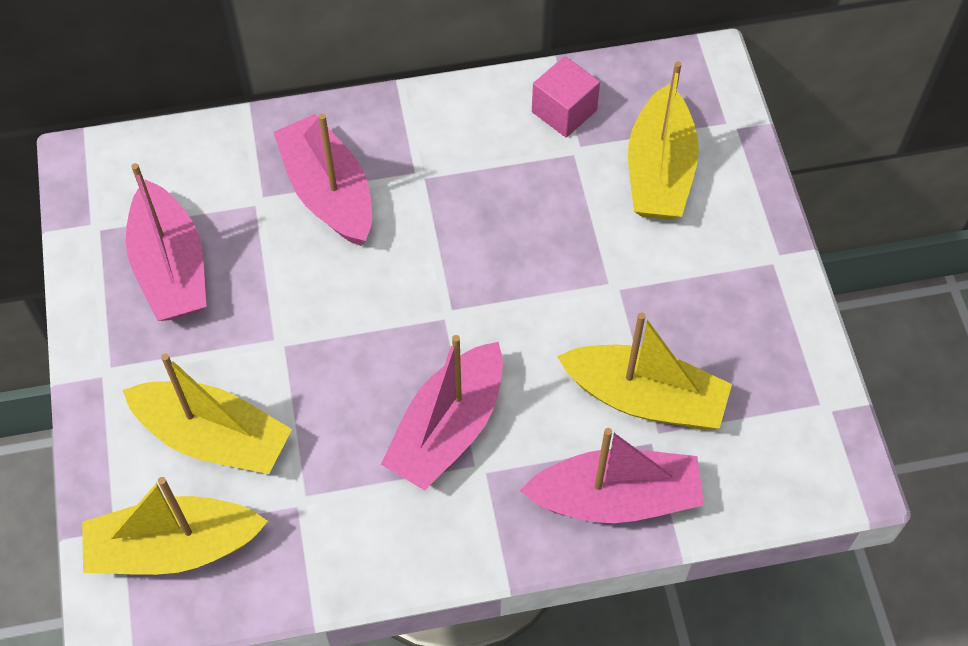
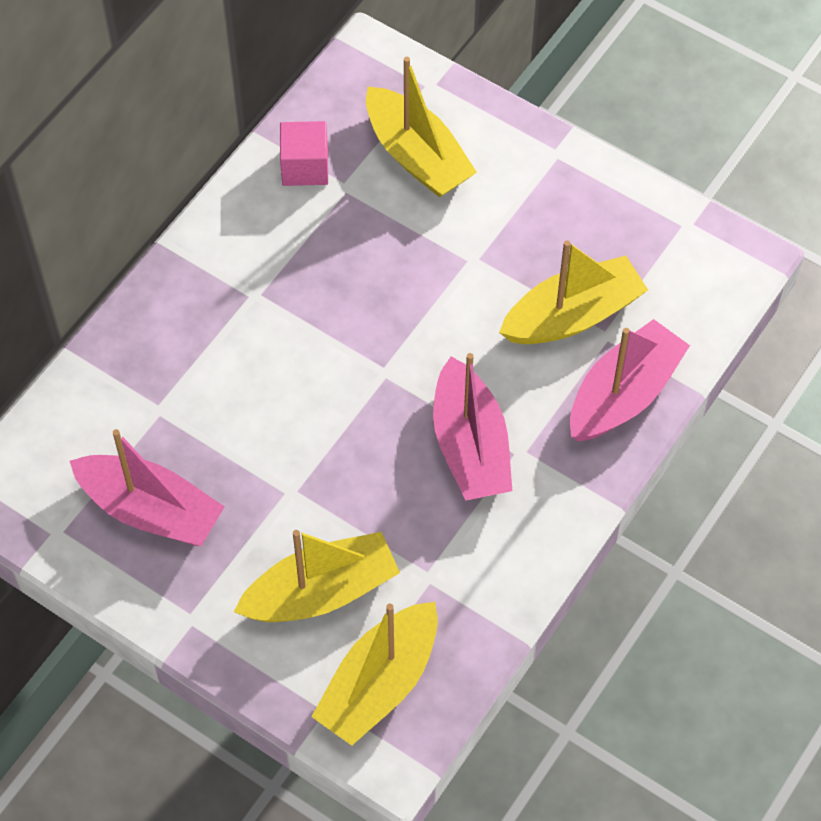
camera: 45 degrees left, 0 degrees up
(329, 193) = (203, 361): pink boat -> none

